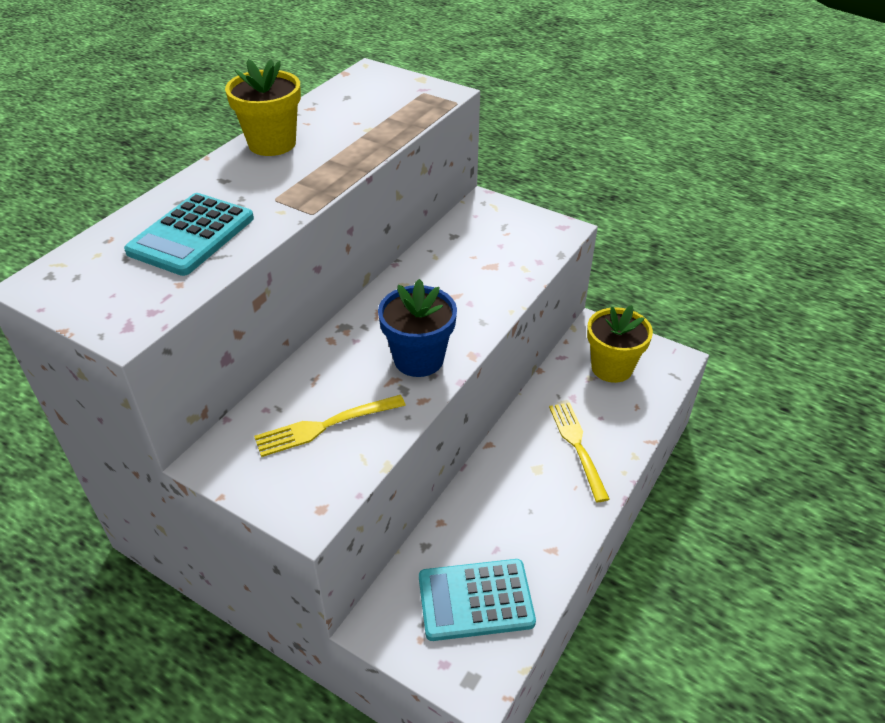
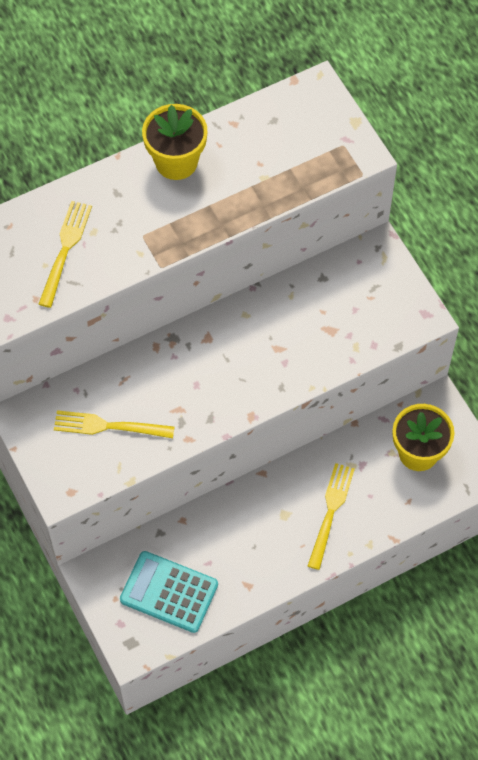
camera: 30 degrees right, 20 degrees up
(191, 235) = (65, 250): turquoise calculator -> yellow fork
(418, 359) = (209, 399): blue flower pot -> none

